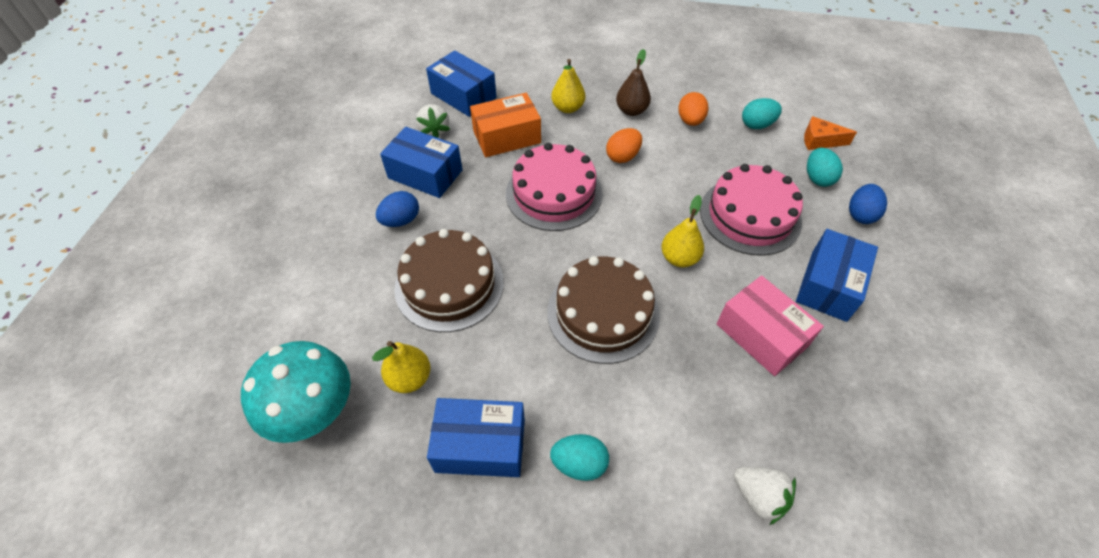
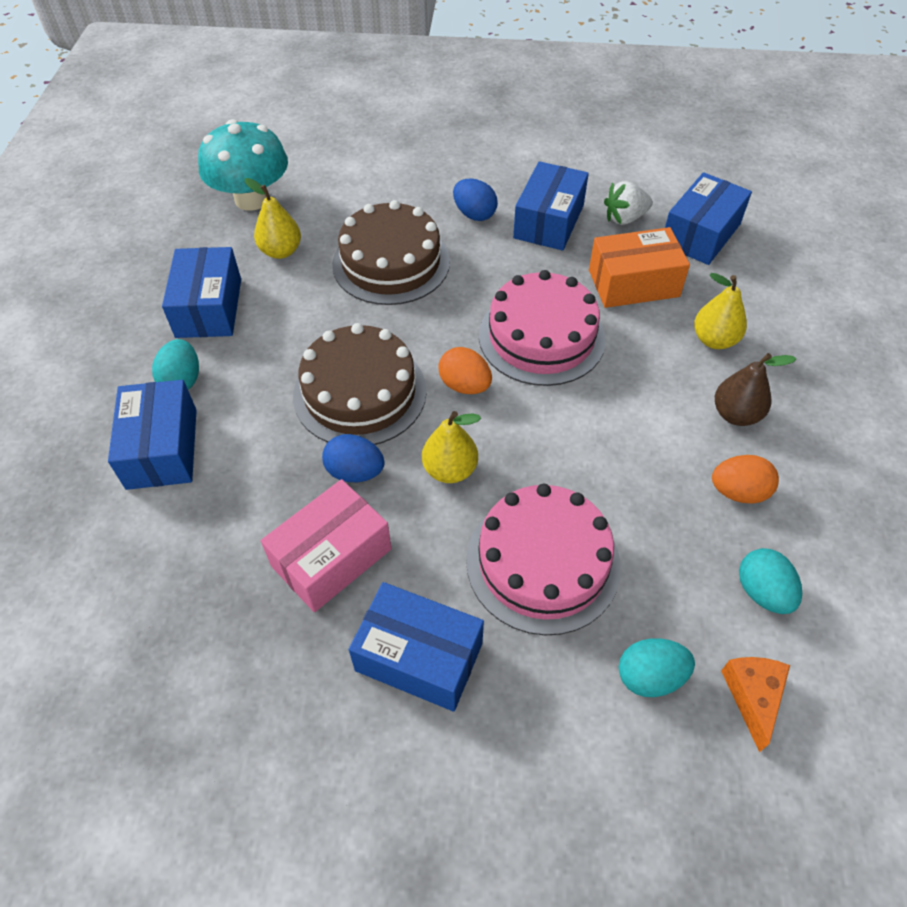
camera: 85 degrees right, 0 degrees up
(507, 137) = (633, 283): orange box -> orange box turned 75 degrees counterclockwise
(622, 156) = (629, 406): orange egg -> orange egg (465, 385)
(662, 475) = (162, 448): none -> blue box
(759, 496) = (126, 535): white strawberry -> none
(860, 215) = (575, 736): blue egg -> blue egg (355, 472)

